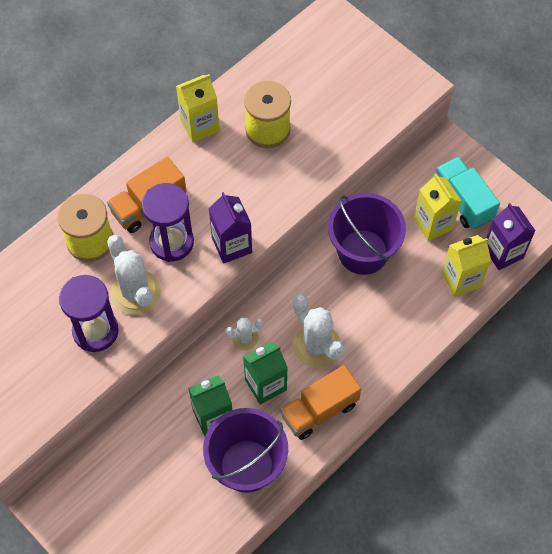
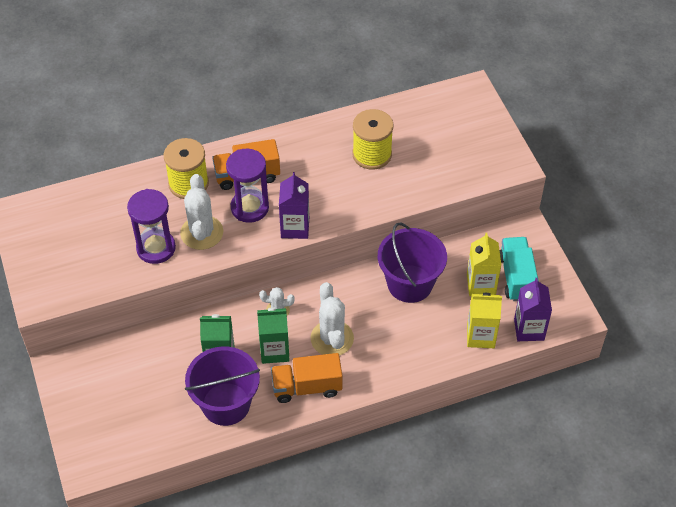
camera: 25 degrees right, 10 degrees down
(200, 126) = (319, 133): yellow carton -> none

